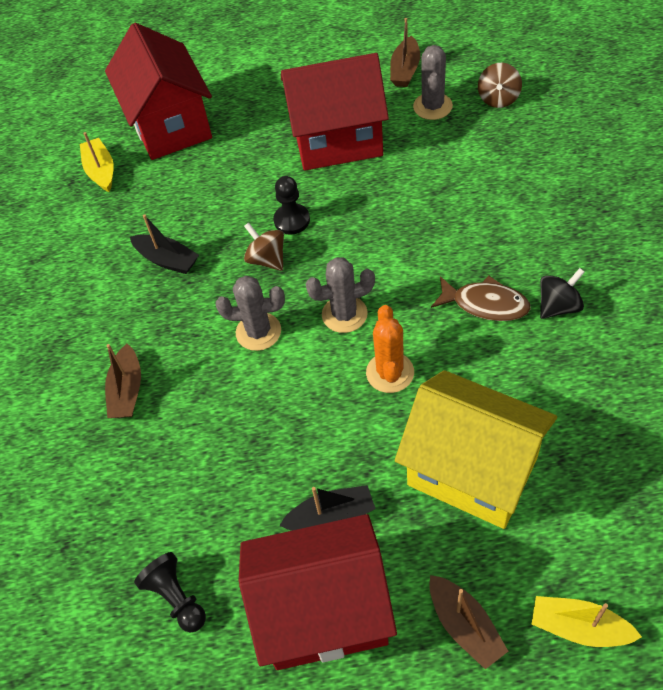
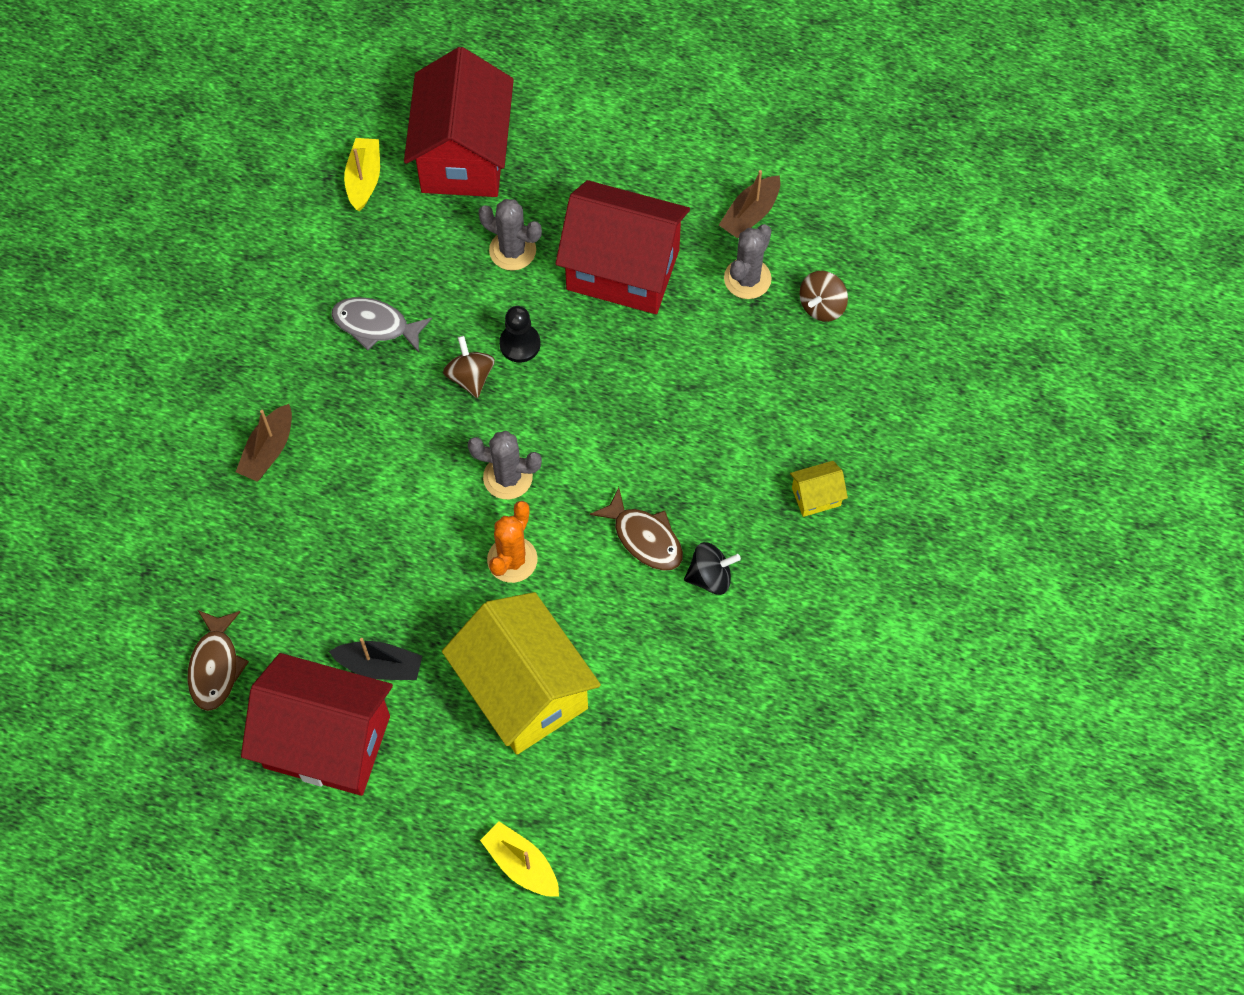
camera: 20 degrees right, 10 degrees up
(167, 260) = (375, 325): black boat -> grey fish
(176, 598) = (215, 666): black pawn -> brown fish
(258, 332) = (418, 453): grey cactus -> grey cactus (512, 250)
(464, 625) = (432, 814): brown boat -> none
(593, 214) = (816, 496): none -> yellow house

